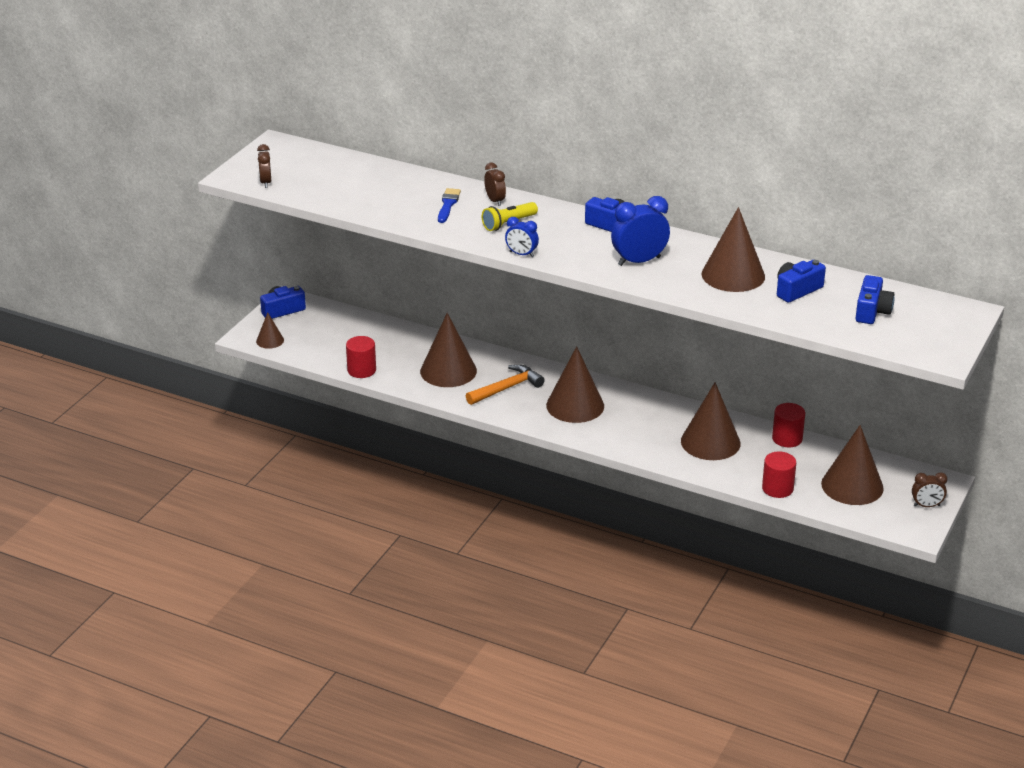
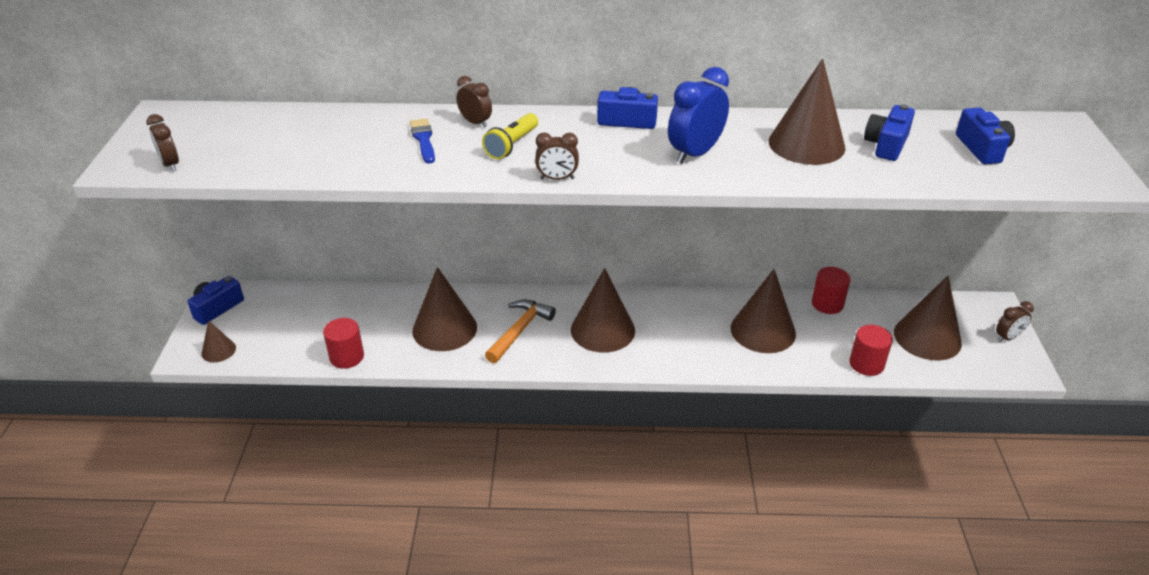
camera: 25 degrees left, 5 degrees up
(521, 254) = (557, 178): blue clock -> brown clock

